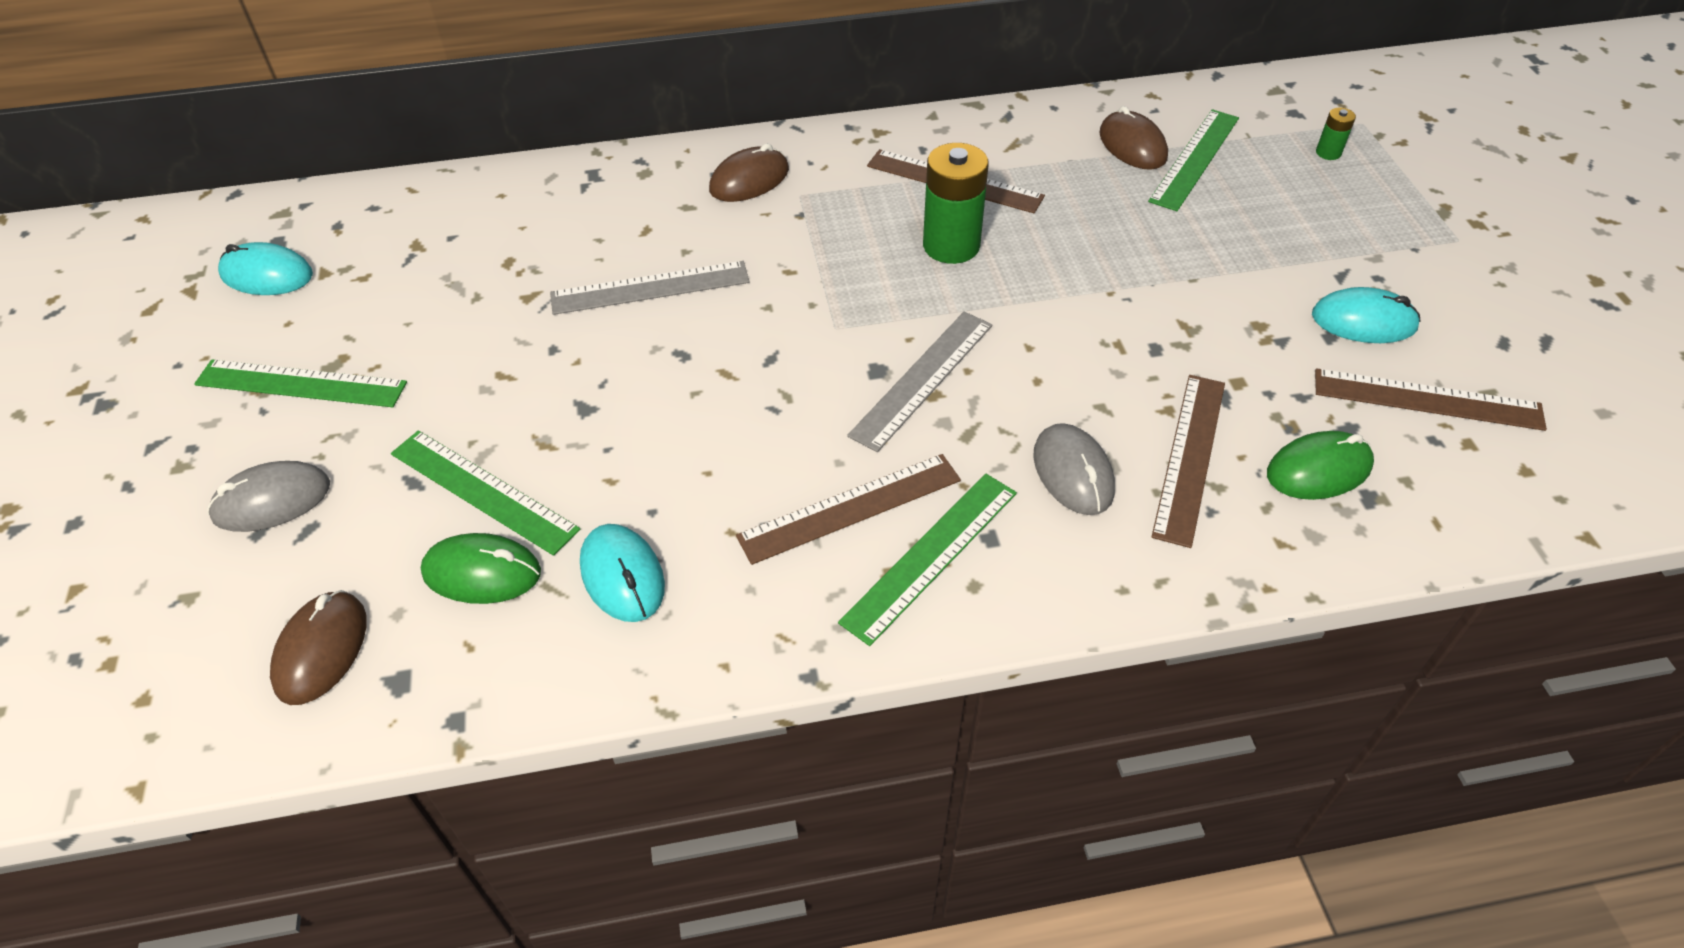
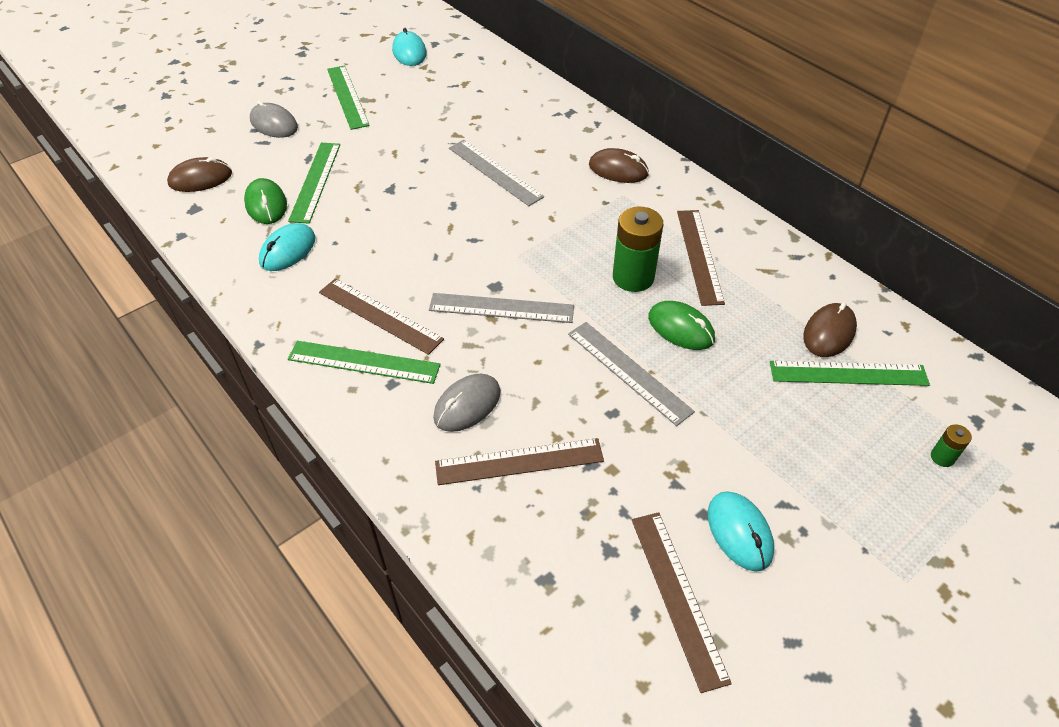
camera: 60 degrees right, 0 degrees up
(1100, 310) = (628, 372): none -> grey ruler
(1318, 470) = (553, 540): green mouse -> green mouse (681, 328)

